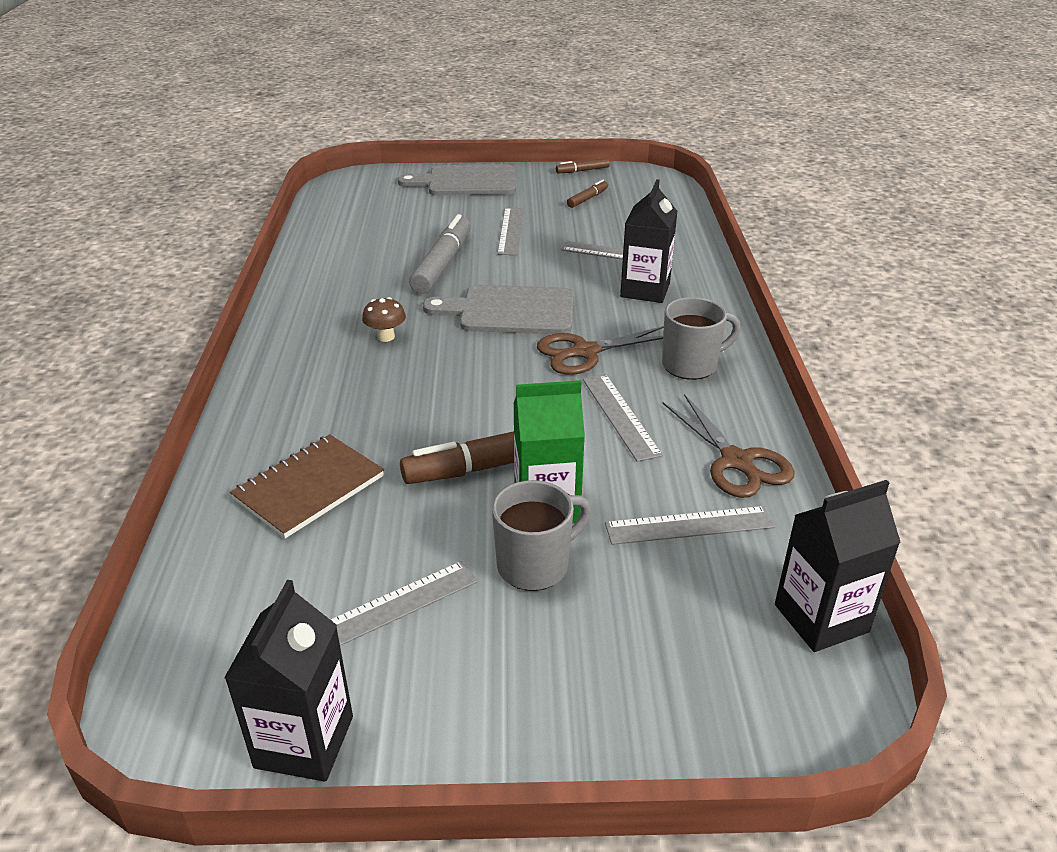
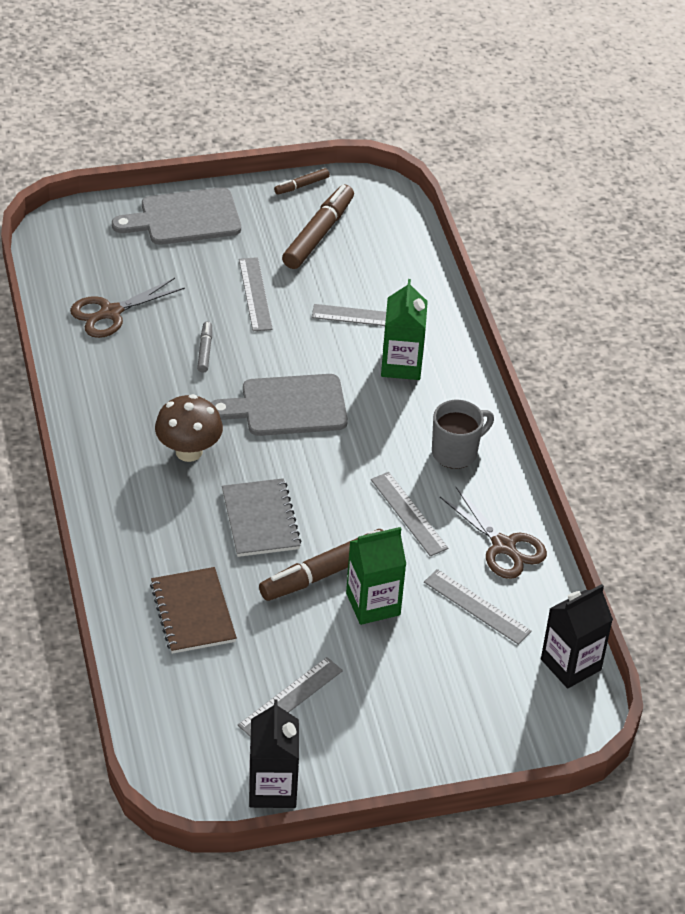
camera: 15 degrees left, 10 degrees up
(309, 488) = (193, 612): brown notebook -> brown notebook turned 45 degrees counterclockwise
(386, 337) = (189, 451): brown mushroom -> brown mushroom, size x1.76
(438, 403) = (260, 520): none -> grey notebook
(442, 264) = (205, 350): grey marker -> grey marker, size x0.50
(535, 565) = (378, 652): grey mug -> none
(584, 352) = (365, 448): brown scissors -> brown scissors (110, 313)
(587, 199) = (318, 234): brown marker -> brown marker, size x2.01
(645, 290) = (401, 365): black carton -> green carton
(689, 525) = (477, 606): grey ruler -> grey ruler turned 60 degrees clockwise

